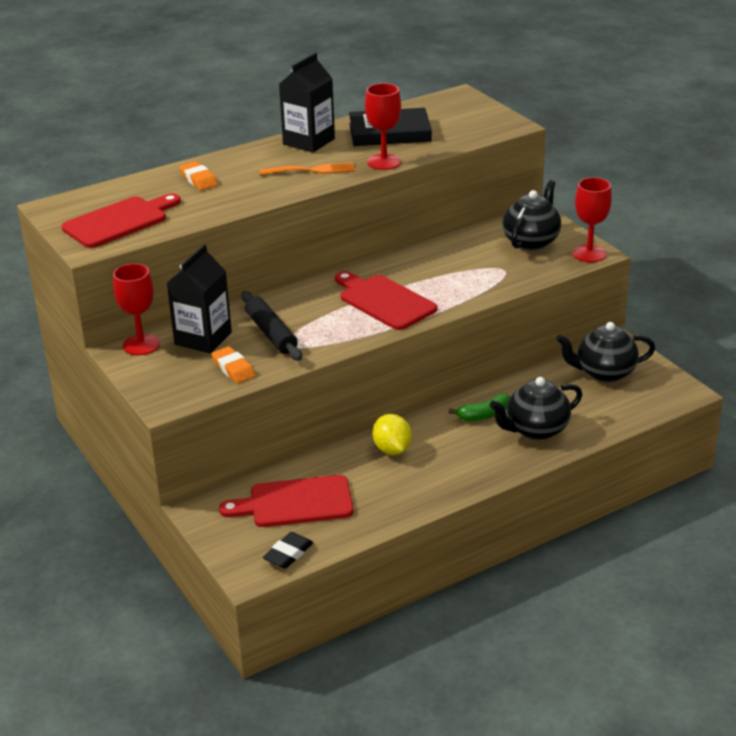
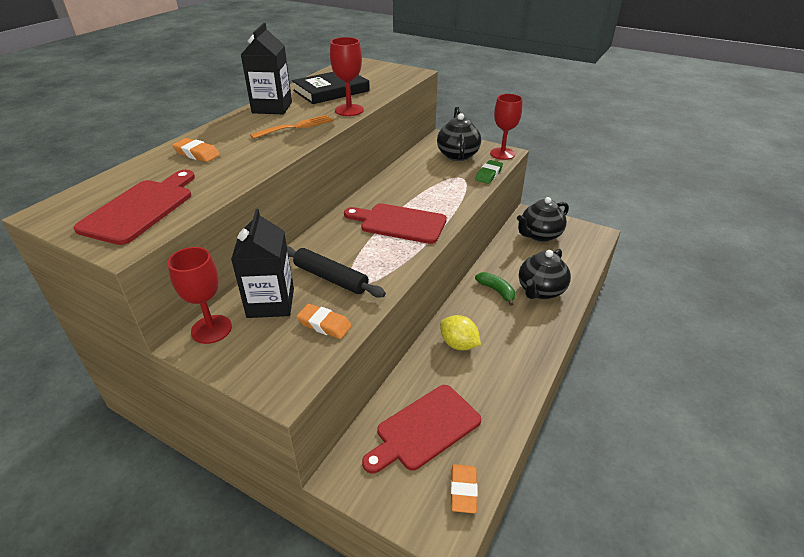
camera: 30 degrees left, 5 degrees up
(288, 554) = (463, 490): black eraser -> orange eraser
(484, 415) = (496, 291): green banana -> green banana turned 75 degrees counterclockwise
(541, 274) = (488, 174): none -> green eraser

